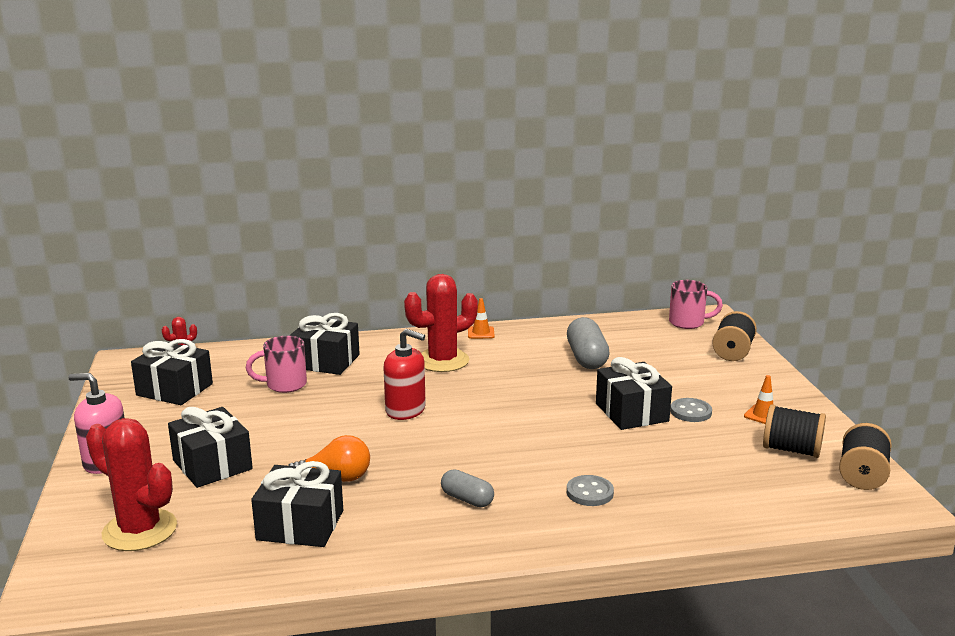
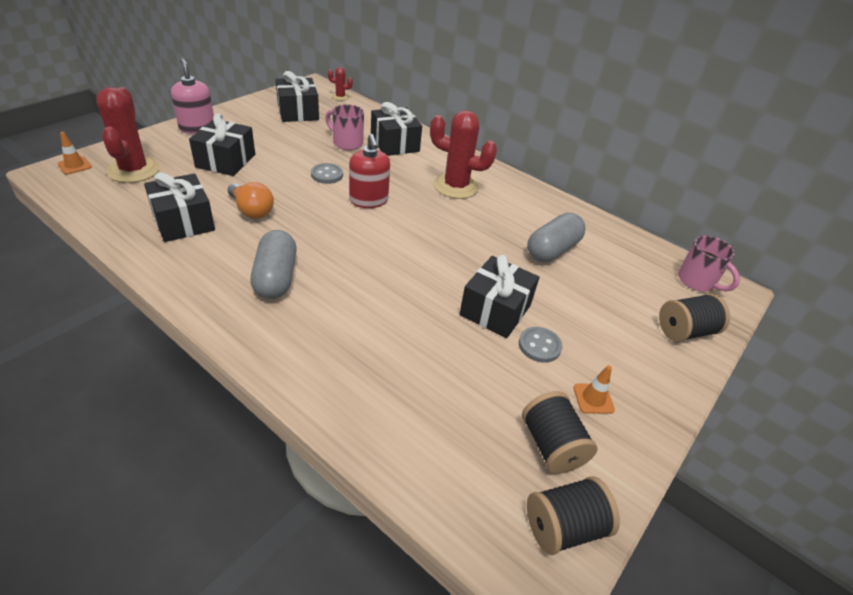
camera: 45 degrees right, 20 degrees up
(467, 499) = (276, 277): grey capsule -> grey capsule, size x1.66
(481, 333) = (519, 185): orange traffic cone -> orange traffic cone (75, 165)
(589, 492) = (343, 337): grey button -> grey button (327, 175)

